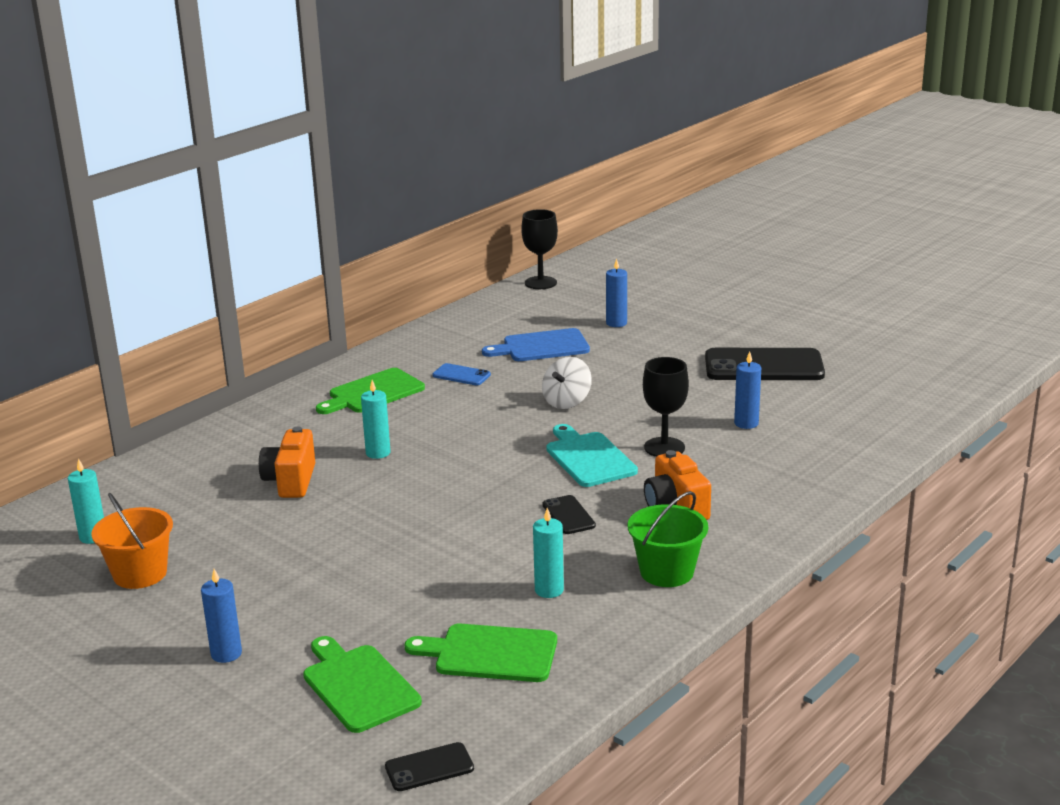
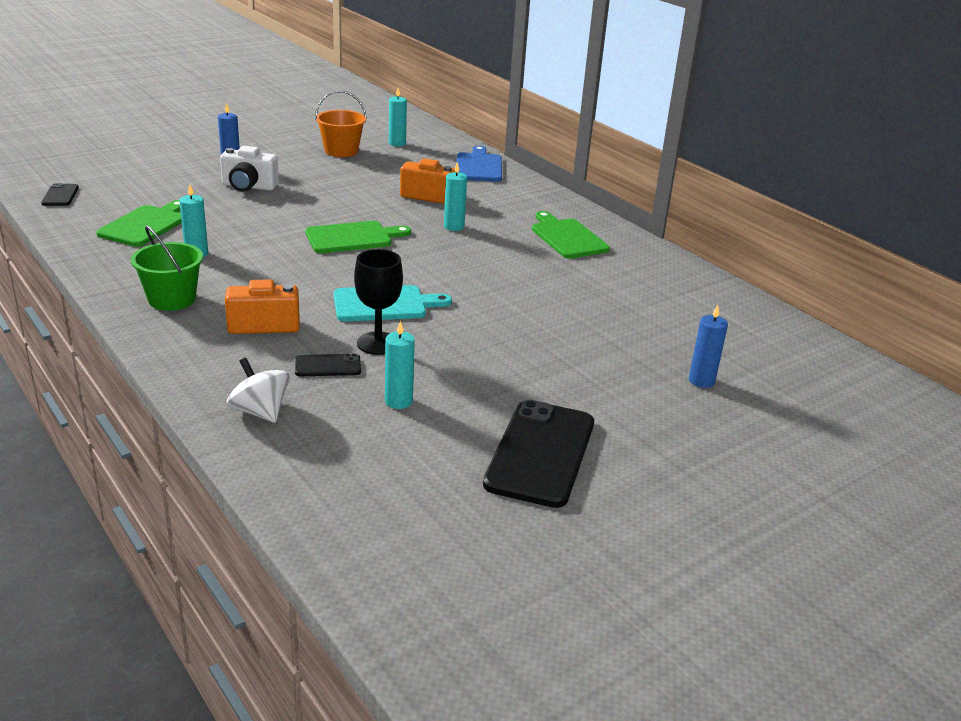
camera: 100 degrees right, 5 degrees up
(317, 612) = (249, 187): none -> white camera
(358, 685) = (159, 188): green cutting board -> green cutting board (352, 238)
(461, 375) = (588, 277): blue phone -> none
(540, 283) = (837, 356): black goblet -> none
(541, 346) = (645, 325): blue cutting board -> blue cutting board (478, 166)
(567, 402) = (505, 315): white spinning top -> white spinning top (260, 412)
(568, 515) = (294, 278): black phone -> black phone (328, 366)
(746, 423) = (398, 401): blue candle -> turquoise candle

